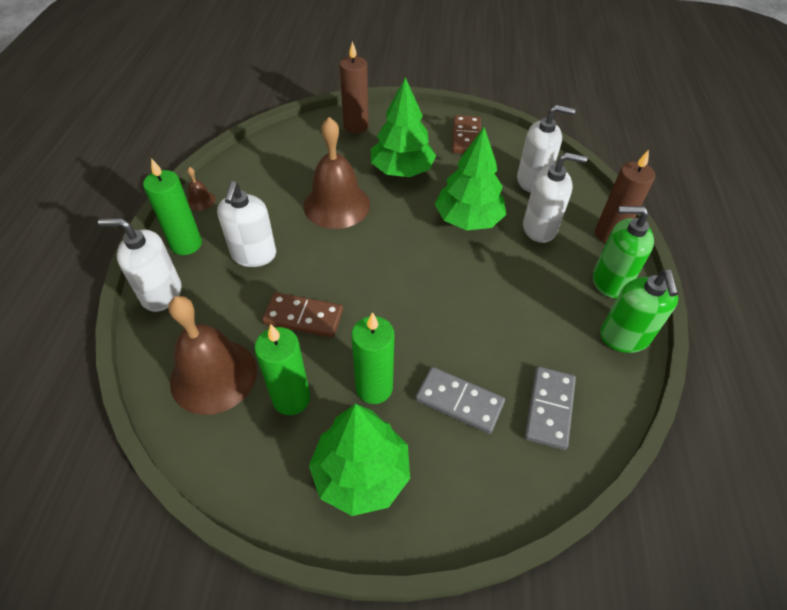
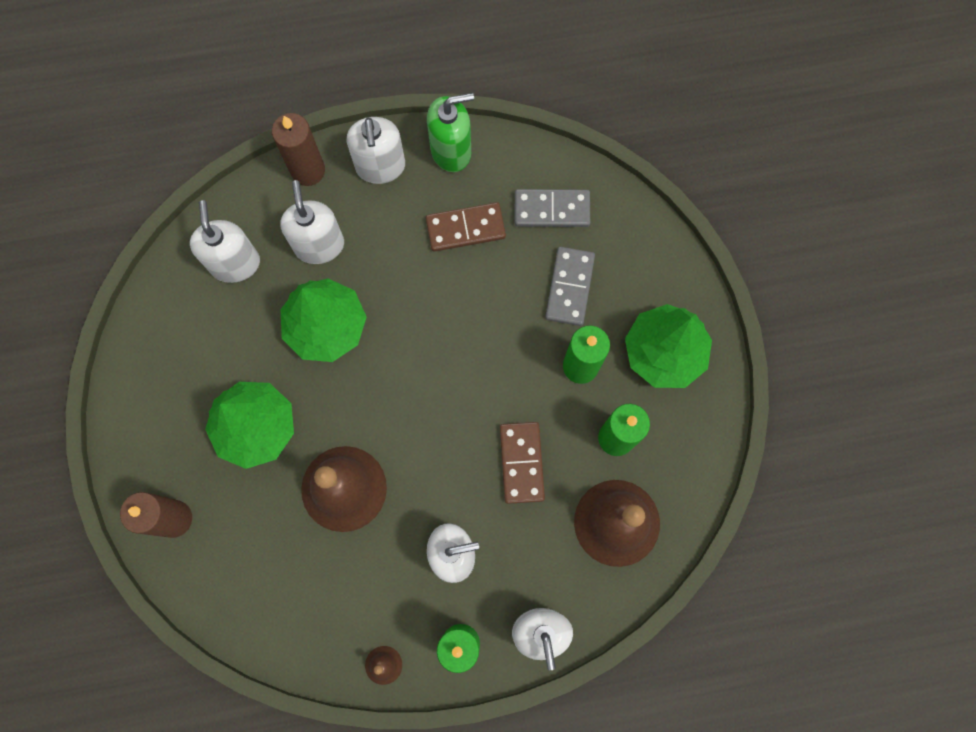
camera: 105 degrees left, 25 degrees up
(466, 137) = (163, 360): brown domino -> brown domino (465, 228)
(609, 281) = (380, 167): green soap dispenser -> white soap dispenser

